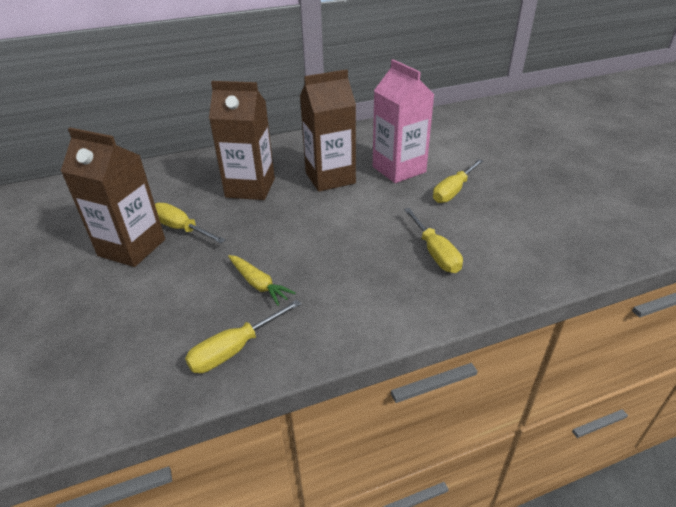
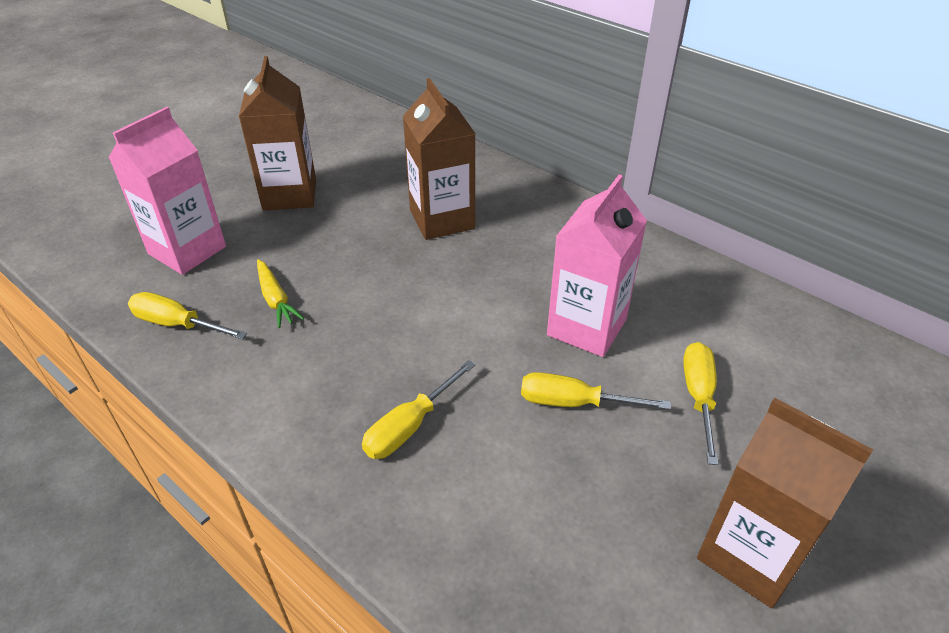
camera: 60 degrees right, 5 degrees up
(136, 325) = (187, 250): none -> pink carton
(181, 228) = (336, 208): yellow screwdriver -> yellow screwdriver (698, 396)
(258, 284) = (276, 299): yellow carrot -> yellow carrot turned 45 degrees counterclockwise
(330, 178) = (512, 272): brown carton -> brown carton (750, 554)

